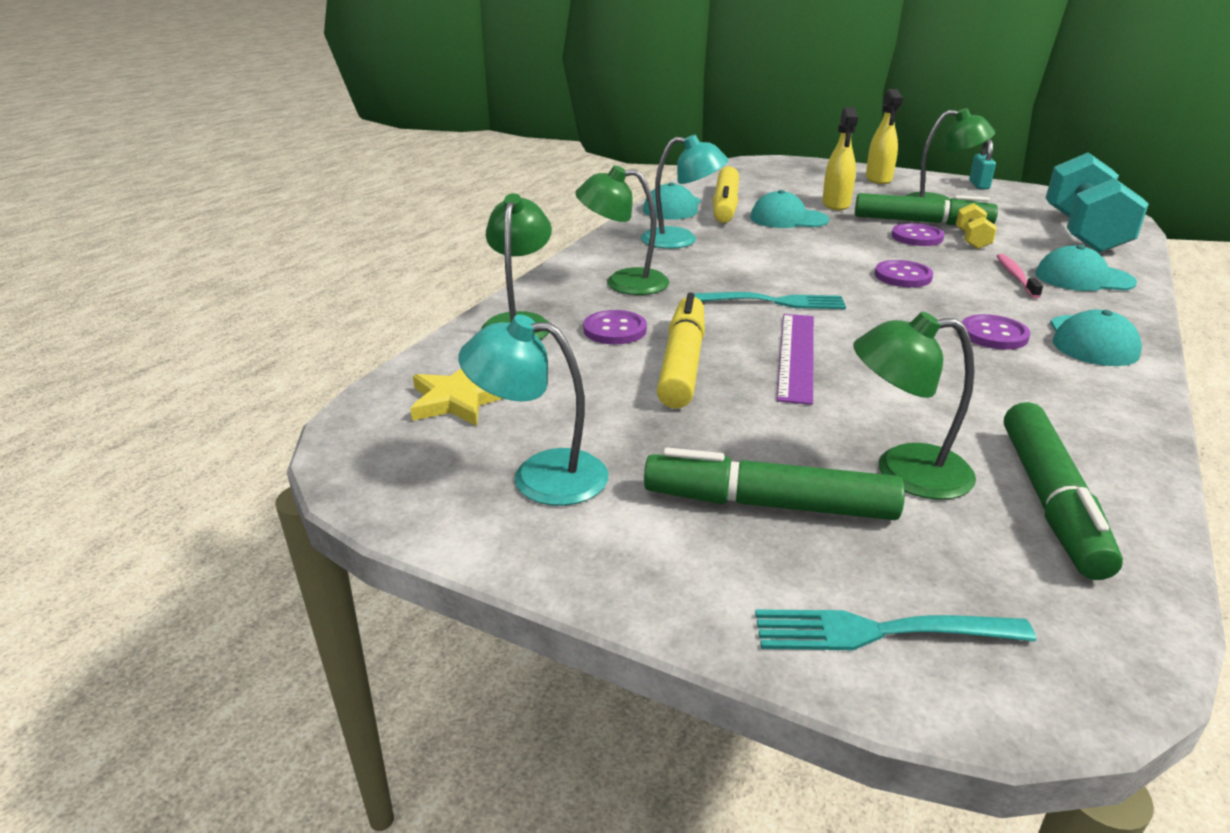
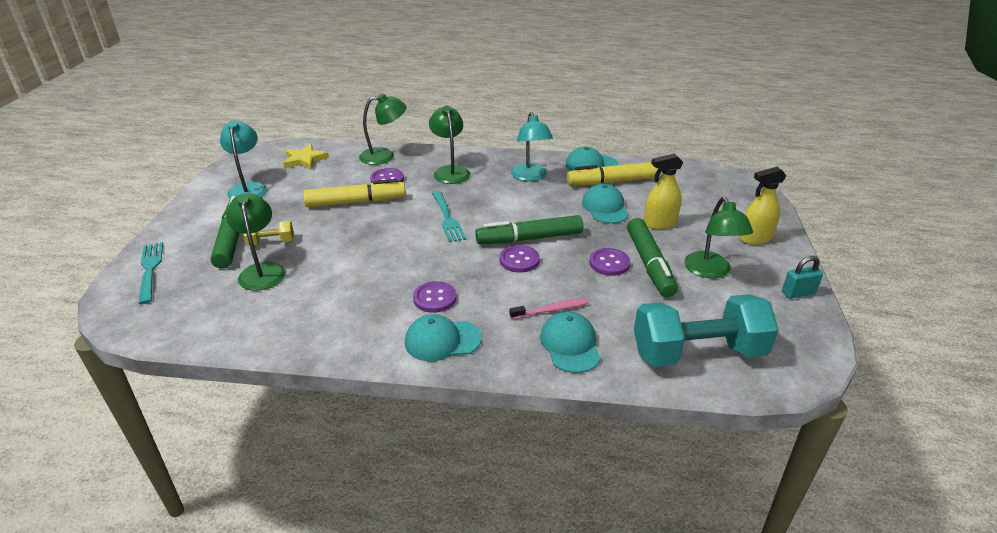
camera: 70 degrees right, 5 degrees up
(796, 356) = (376, 232): purple ruler -> none
(972, 240) = (624, 289): yellow dumbbell -> yellow dumbbell (271, 242)
(1050, 501) = (240, 313): green marker -> green marker (529, 239)

